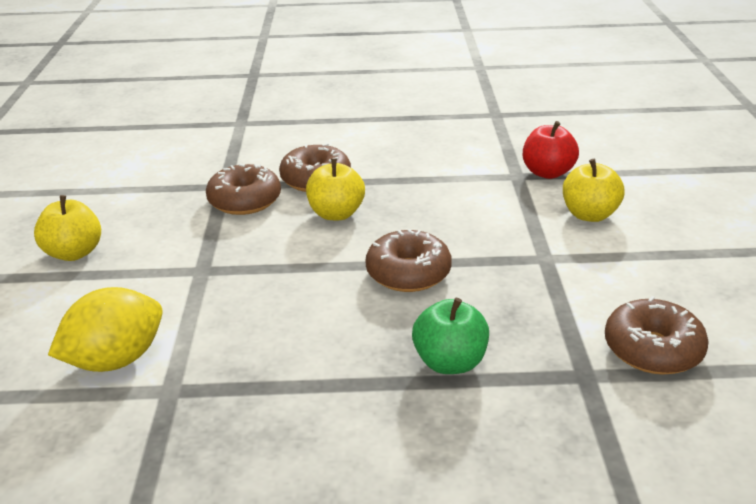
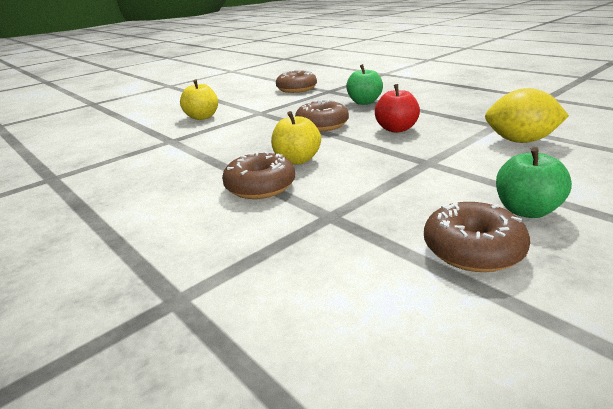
camera: 130 degrees left, 5 degrees down
(74, 253) = (526, 210): yellow apple -> green apple
(245, 201) = (335, 194): brown donut -> brown donut (472, 250)
(547, 173) = (157, 136): red apple -> red apple (396, 129)

